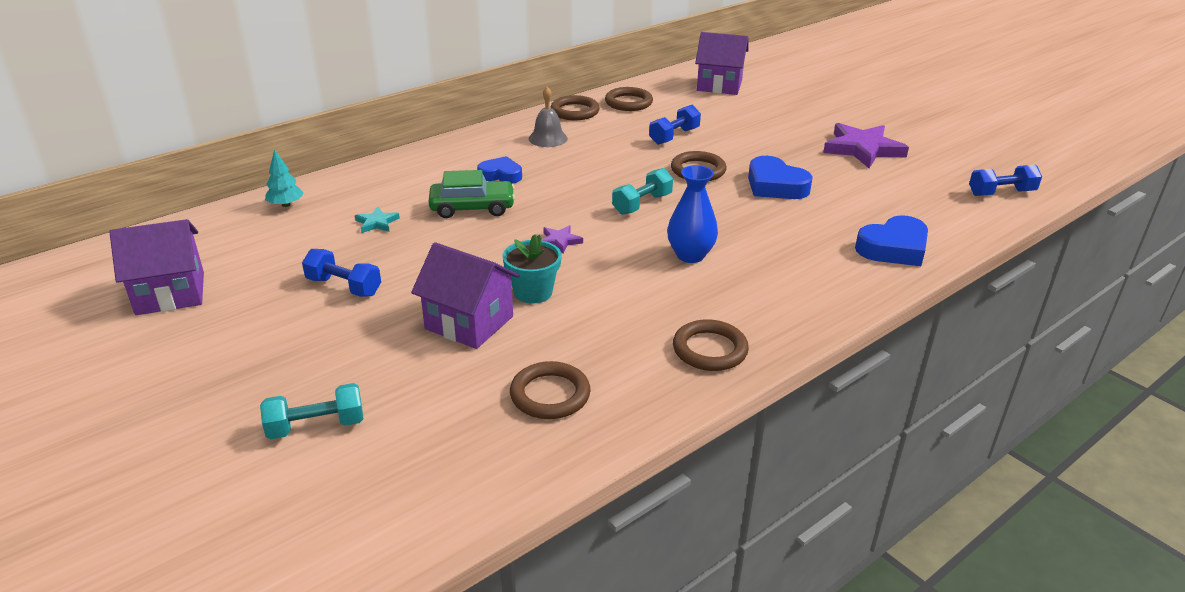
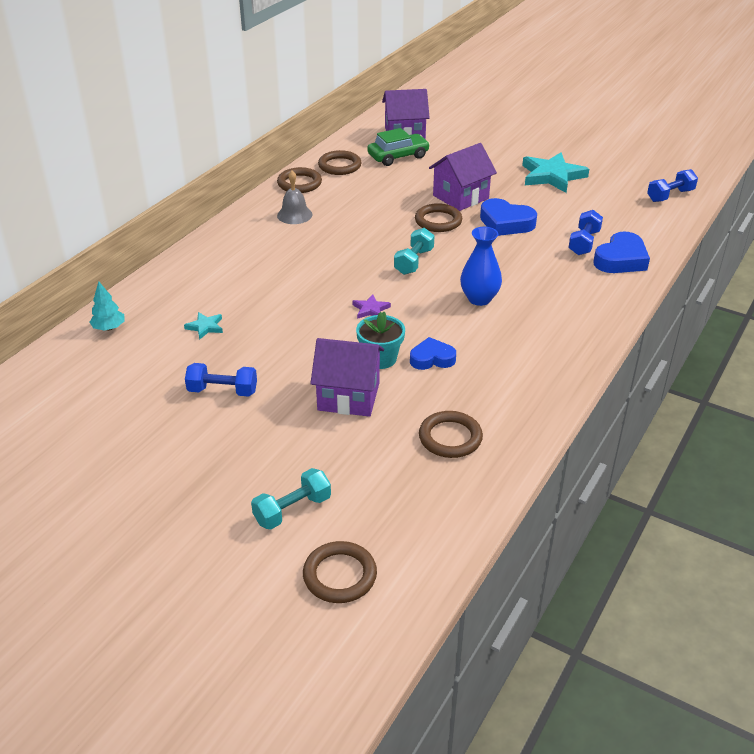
camera: 20 degrees left, 5 degrees up
(170, 293) = (74, 434): purple house -> purple house (460, 197)
(472, 208) = (277, 295): green car -> green car (398, 156)
(501, 175) = (279, 259): blue heart -> blue heart (432, 358)
(674, 136) = (399, 192): blue dumbbell -> blue dumbbell (584, 243)
(710, 350) = (541, 373): brown ring -> brown ring (340, 575)
(862, 149) = (552, 176): purple star -> turquoise star

